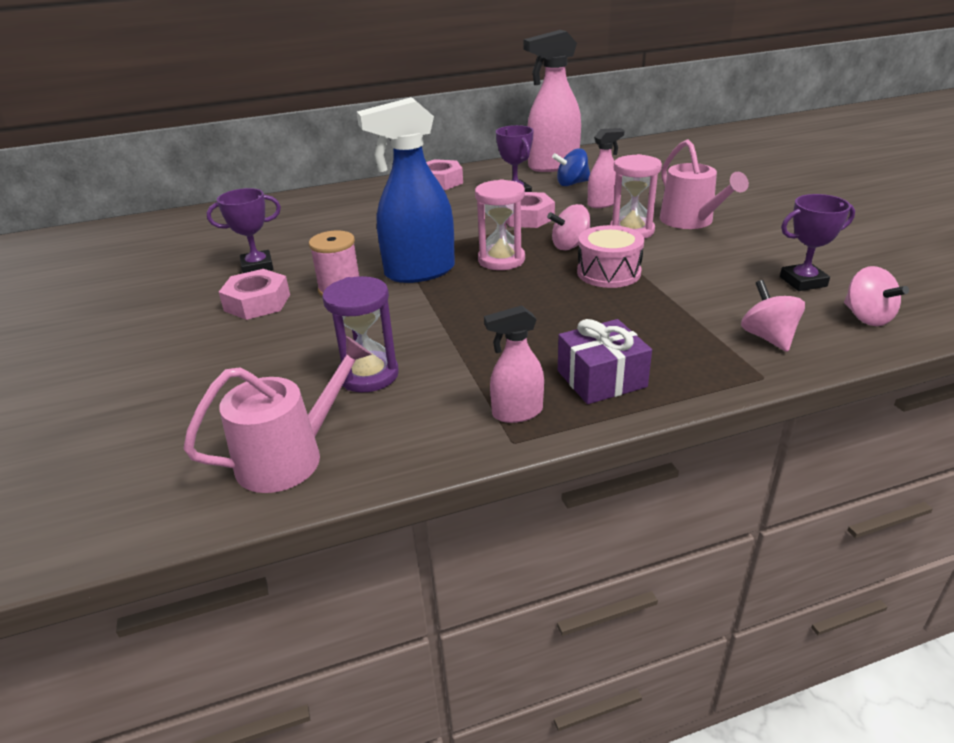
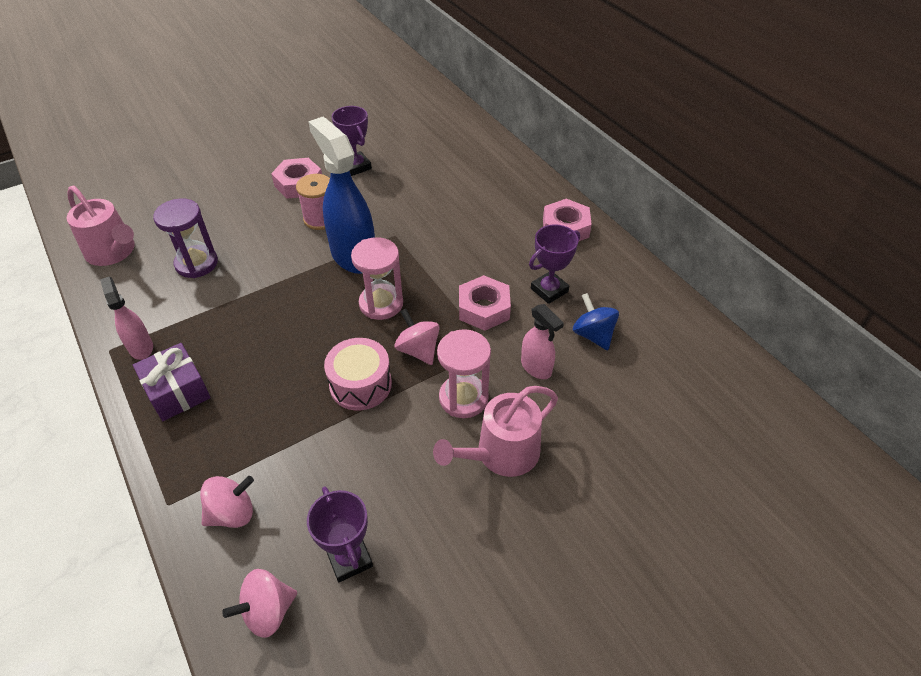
camera: 75 degrees right, 15 degrees up
(552, 166) = (648, 311): pink spray bottle -> none

